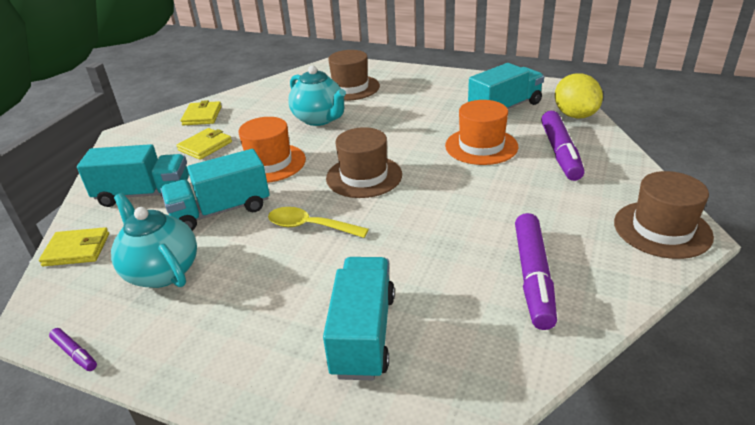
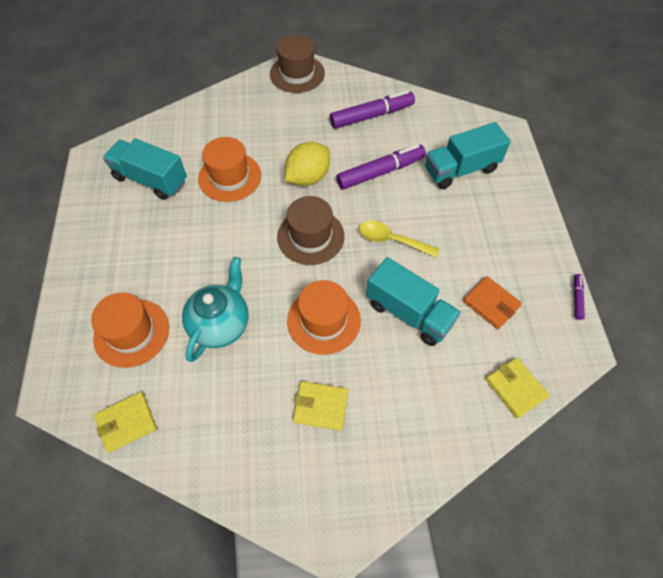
camera: 120 degrees left, 25 degrees up
(144, 194) = (424, 398): turquoise truck -> none
(162, 271) = (491, 304): turquoise teapot -> orange wallet
(202, 116) = (256, 467): yellow wallet -> yellow wallet (126, 422)
(310, 226) = (391, 240): yellow spoon -> yellow spoon turned 120 degrees clockwise
(350, 88) = (131, 332): brown hat -> orange hat
(560, 153) = (222, 130): purple marker -> purple marker (380, 172)
(575, 115) = (153, 132): yellow lemon -> yellow lemon (308, 177)

